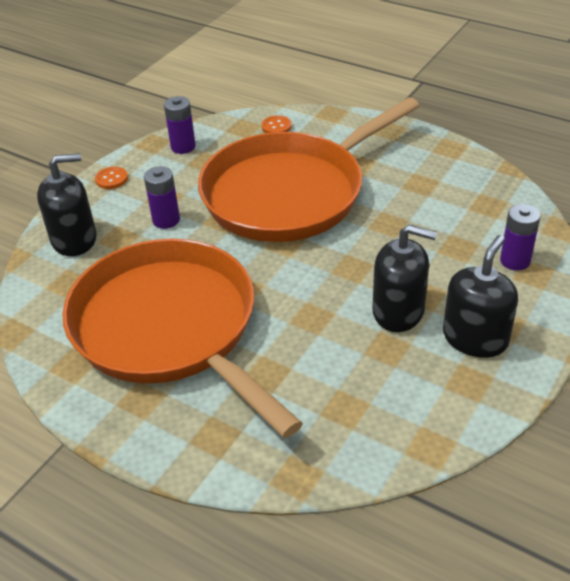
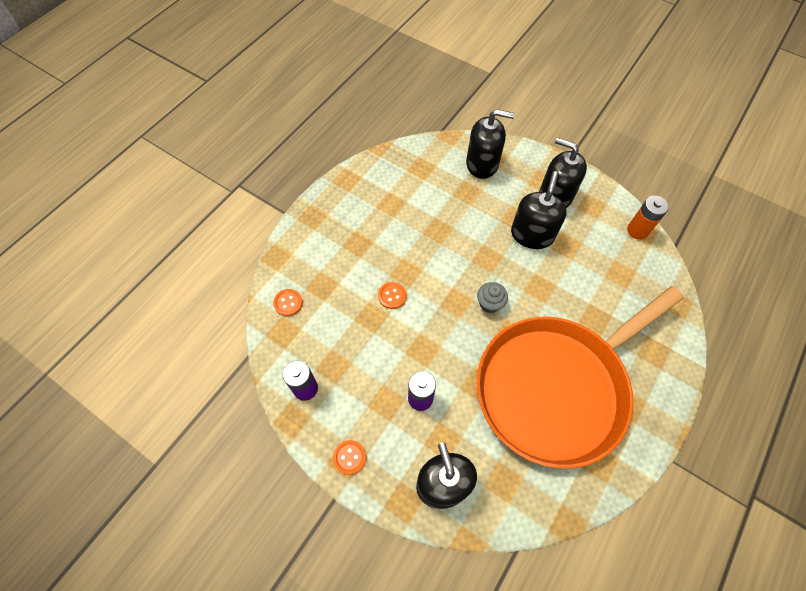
camera: 90 degrees left, 20 degrees up
(284, 270) = (489, 303): none -> grey cupcake
(289, 193) = (392, 296): orange pan -> orange button
(431, 438) = (637, 230): none -> orange battery
(515, 260) = (482, 164): purple battery -> black soap dispenser

